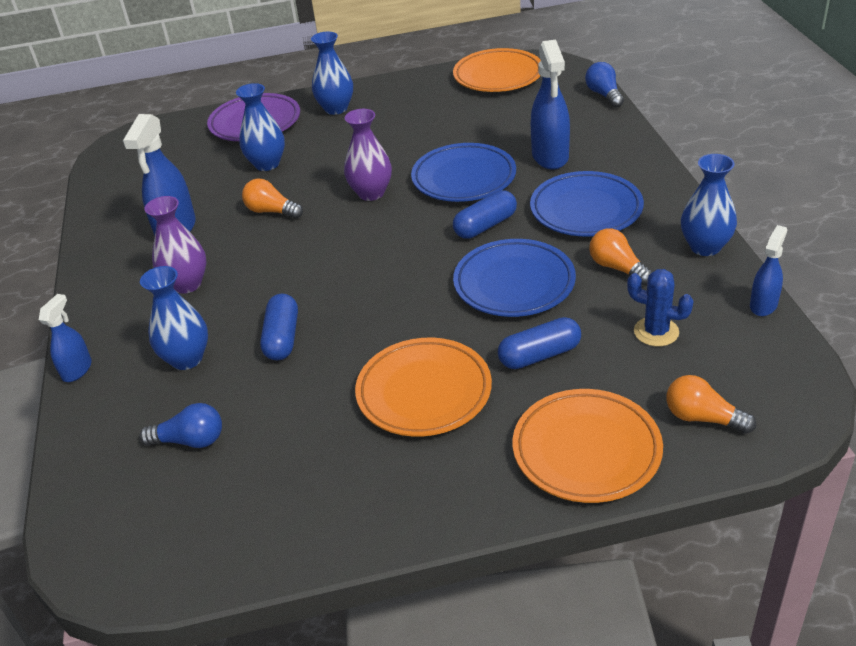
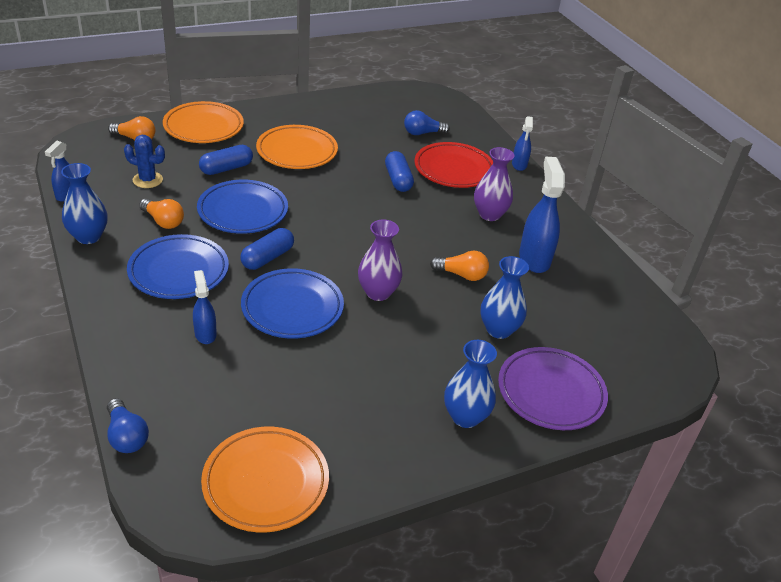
camera: 160 degrees right, 0 degrees up
(187, 359) = (453, 169): blue vase -> red plate
(550, 157) = (205, 334): blue spray bottle -> blue spray bottle, size x0.57

